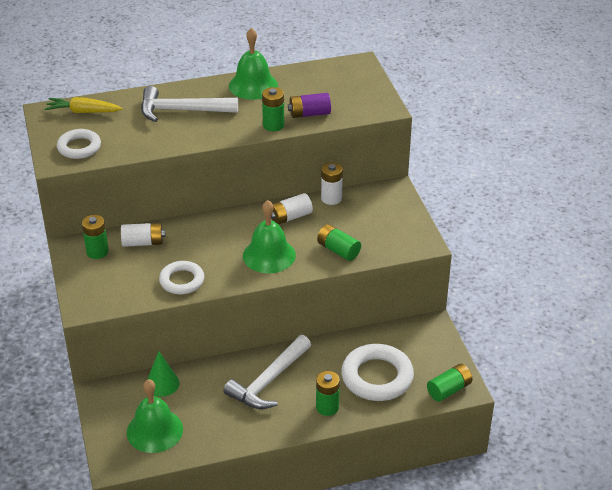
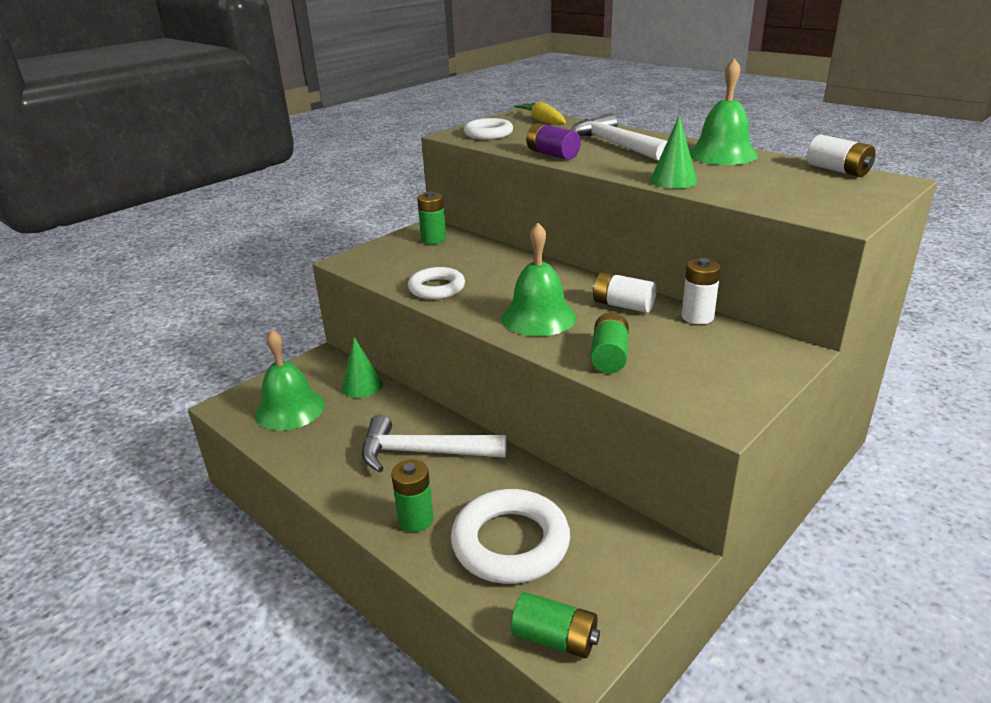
camera: 60 degrees right, 10 degrees down
(143, 242) = (472, 252): white battery -> white battery (838, 170)
(273, 125) = (673, 180): green battery -> green cone
(309, 114) = (732, 188): purple battery -> purple battery (552, 154)

